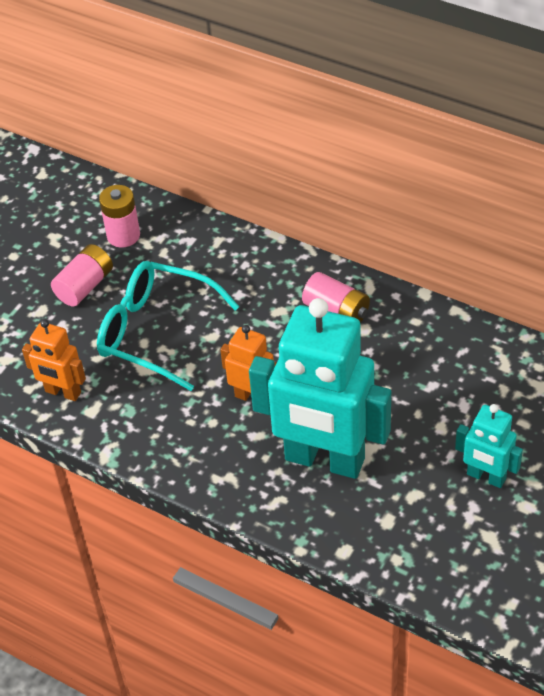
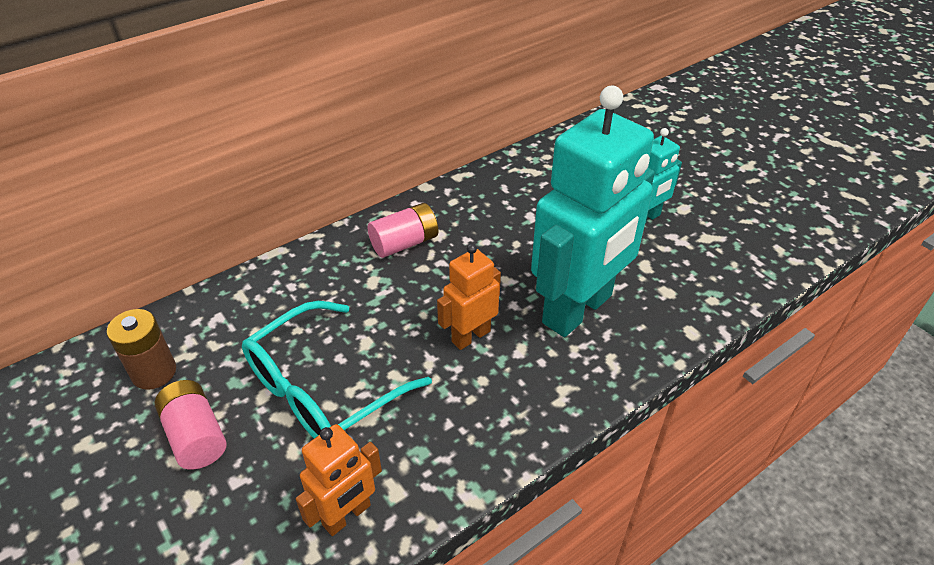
camera: 70 degrees left, 5 degrees down
(123, 235) = (154, 372): pink battery -> brown battery

